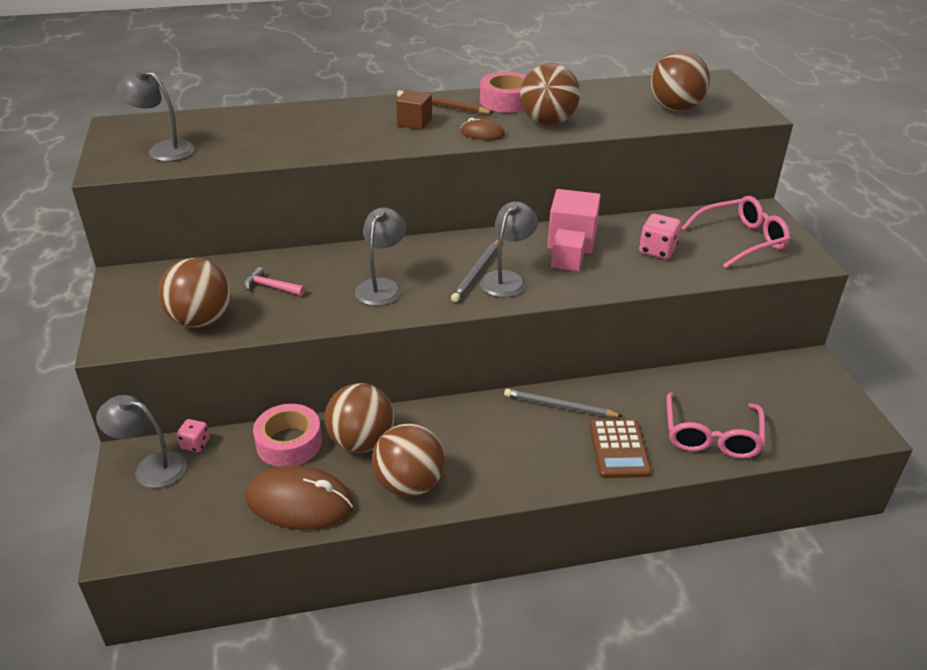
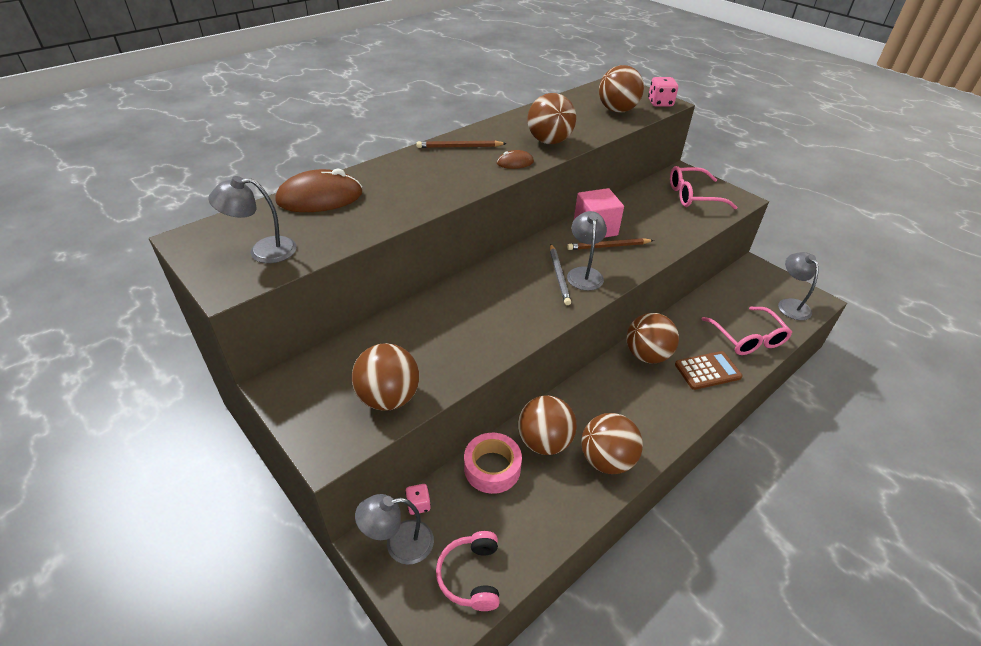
camera: 30 degrees left, 5 degrees up
(185, 519) = (471, 576): none -> pink headphones
(271, 287) = (417, 344): pink hammer -> none
(299, 502) = (544, 514): brown mouse -> brown mouse (320, 197)
(382, 286) = (503, 311): grey lamp -> grey lamp (790, 304)
(414, 122) = (454, 166): brown cube -> none
(506, 101) = (501, 131): pink tape -> none
(559, 407) = (647, 355): grey pencil -> brown ball
(567, 262) = (608, 246): pink cube -> brown pencil
(619, 449) = (707, 371): brown calculator -> brown calculator turned 75 degrees counterclockwise
(657, 250) = (654, 219): pink dice -> pink dice (660, 103)
(741, 240) = (693, 196): pink glasses -> pink glasses turned 135 degrees counterclockwise

